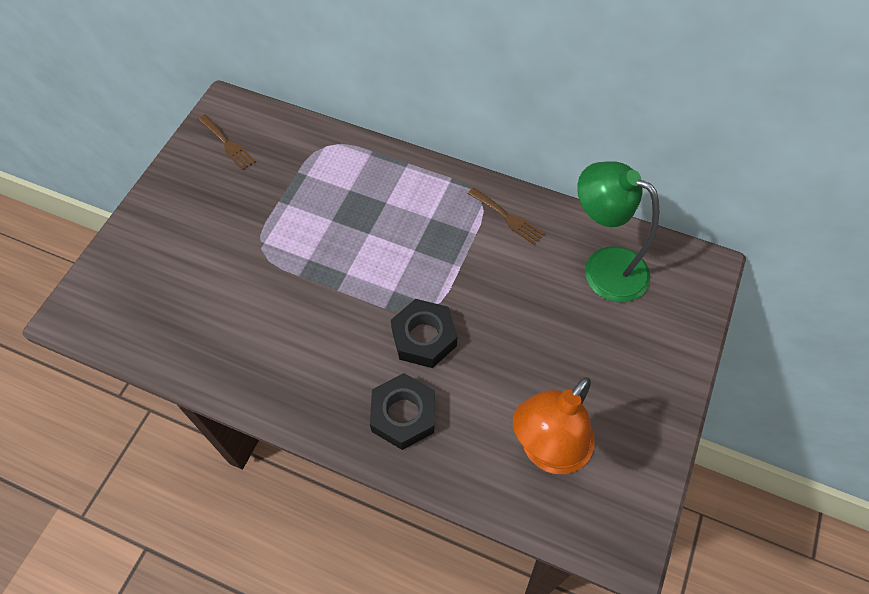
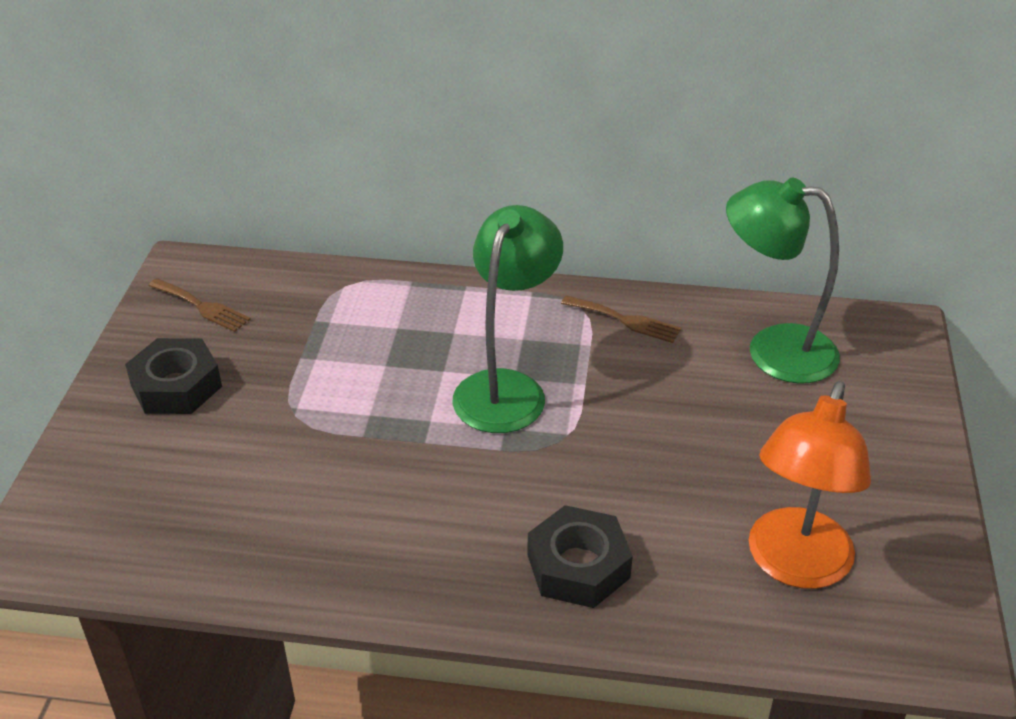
camera: 15 degrees left, 20 degrees down
(406, 258) = (506, 388): none -> green lamp
(424, 337) = (569, 472): black nut -> black nut (176, 386)

